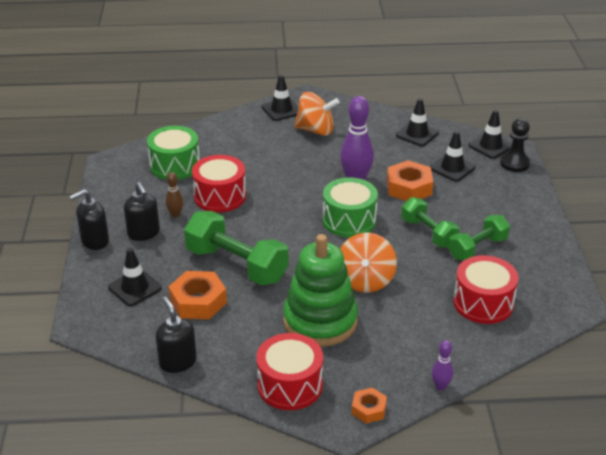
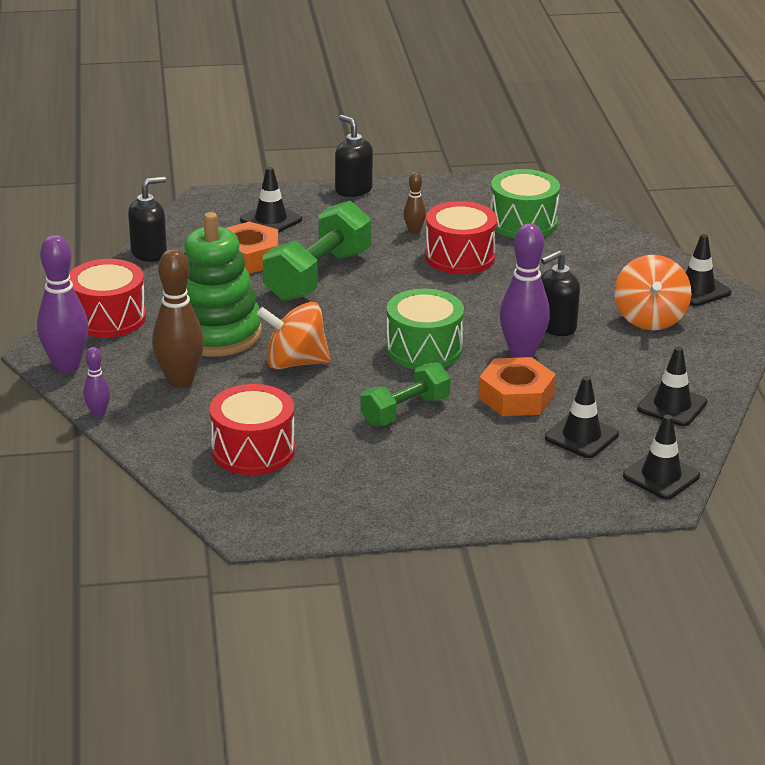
camera: 85 degrees right, 5 degrees down
(144, 233) = (373, 216): black soap dispenser -> black soap dispenser (556, 326)
(369, 409) = (66, 366): orange nut -> purple bowling pin
(391, 340) = (180, 381): none -> brown bowling pin
(477, 248) = (375, 451): green dumbbell -> none
(514, 163) = (613, 497): black pawn -> none

